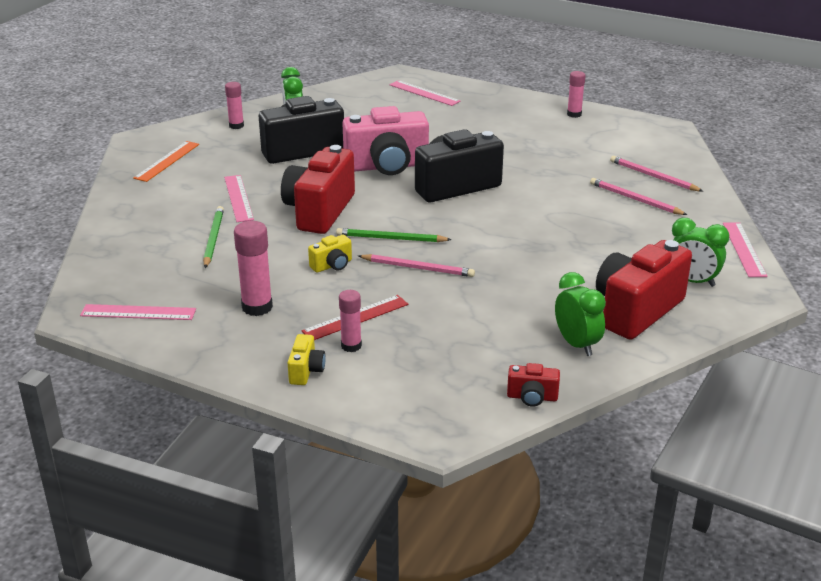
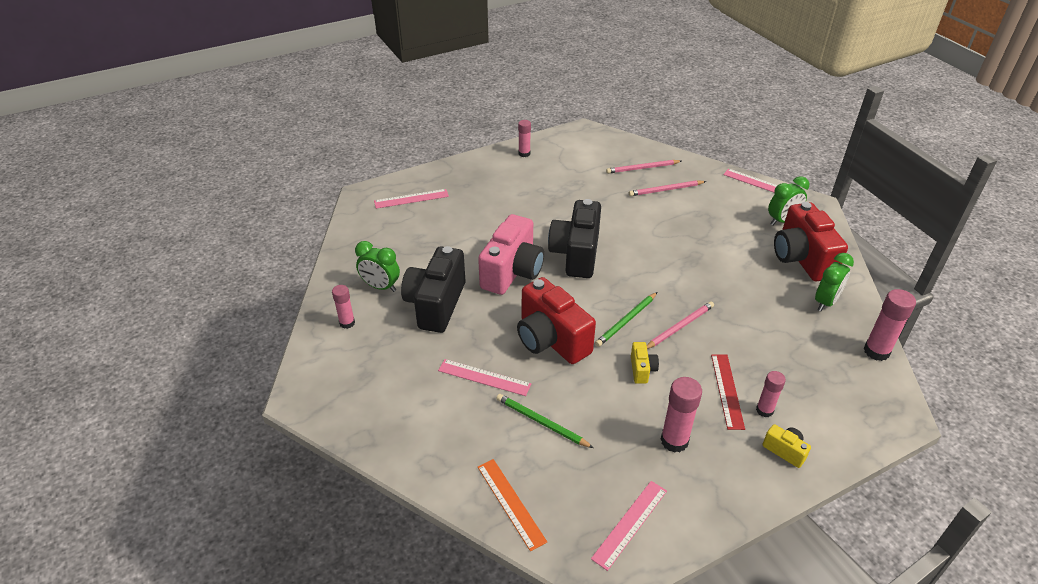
camera: 55 degrees left, 10 degrees up
(167, 161) = (366, 396): orange ruler -> orange ruler (510, 503)
(532, 397) = (876, 351): red camera -> pink glue stick
(577, 344) = (825, 302): green clock -> green clock turned 120 degrees clockwise

